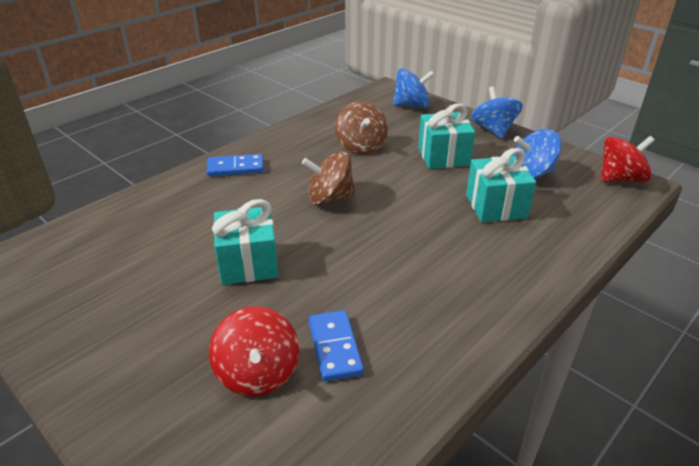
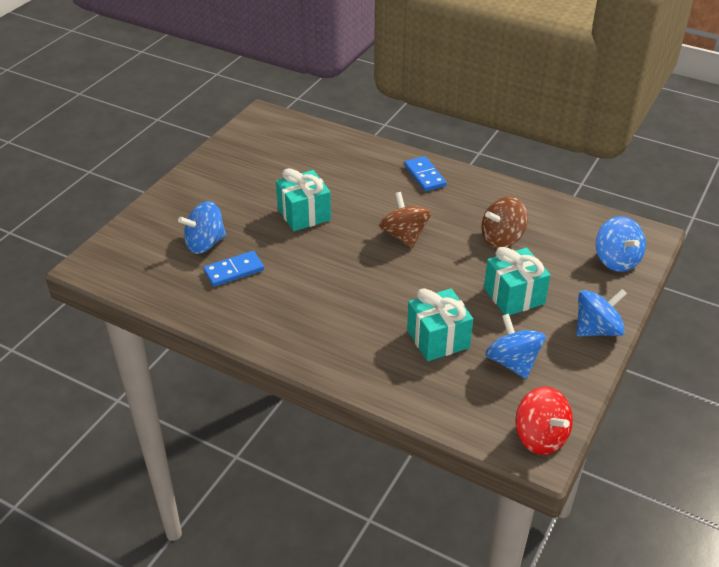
camera: 75 degrees right, 5 degrees up
(258, 373) = (205, 244): red spinning top -> blue spinning top

